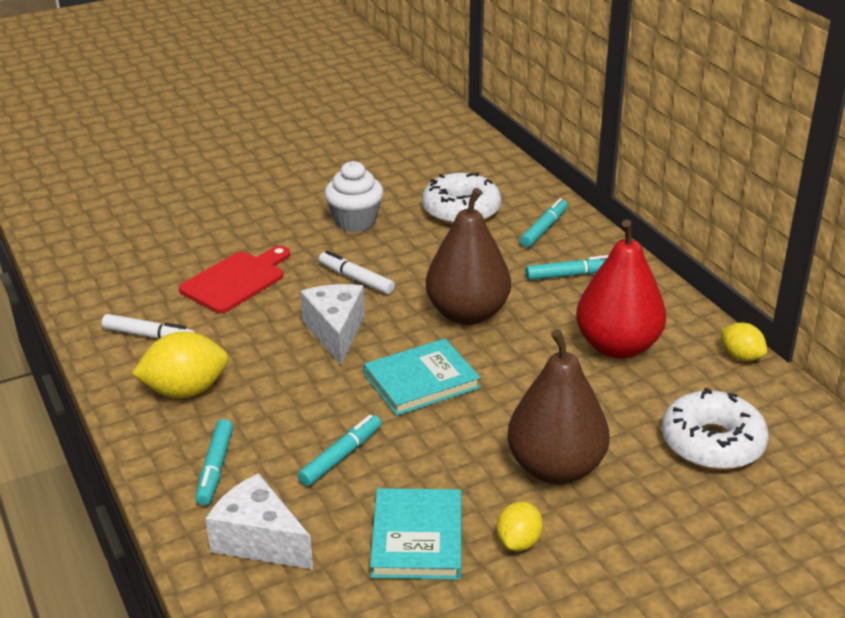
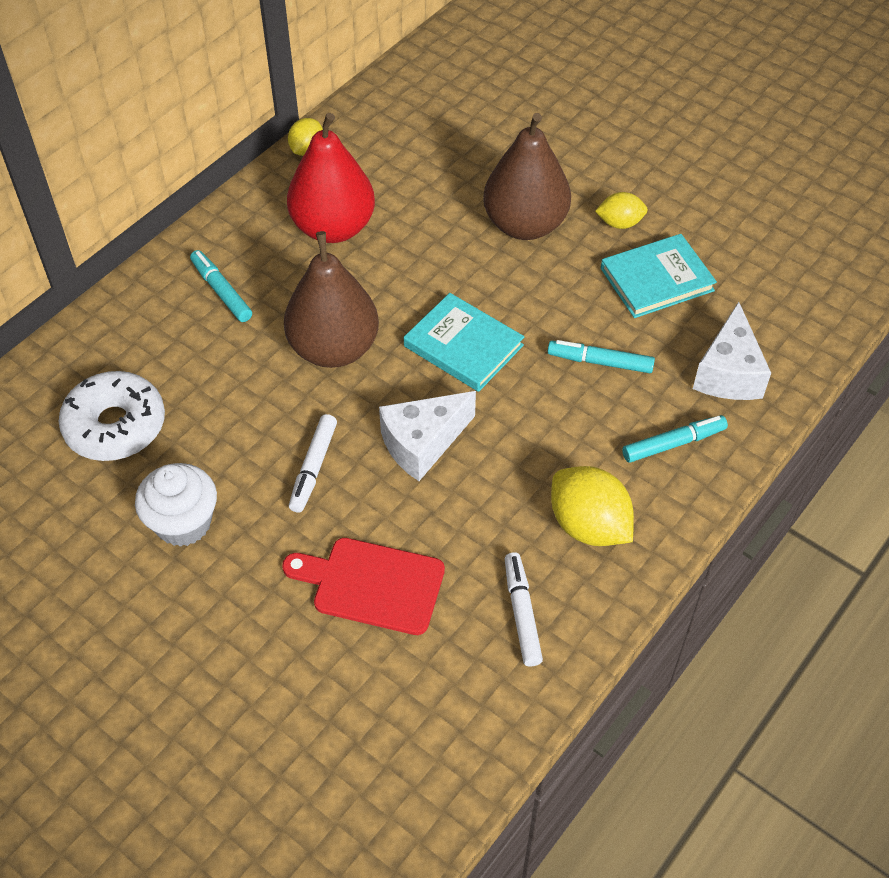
camera: 115 degrees left, 20 degrees up
(544, 229) = (131, 338): turquoise marker -> none
(712, 443) = (438, 146): white donut -> none

